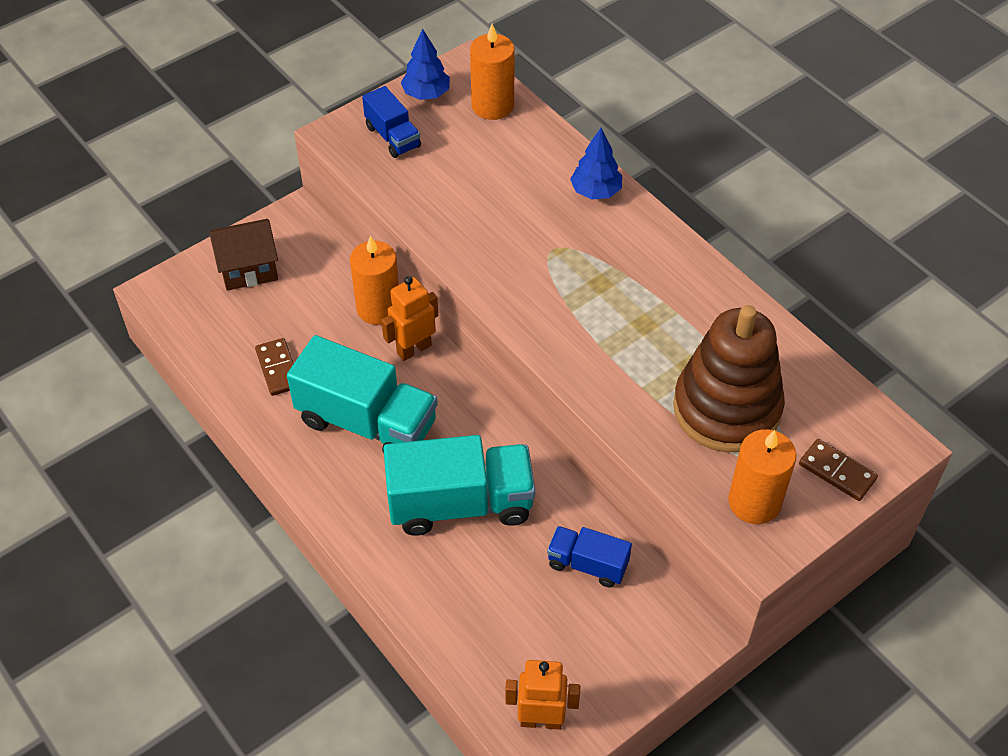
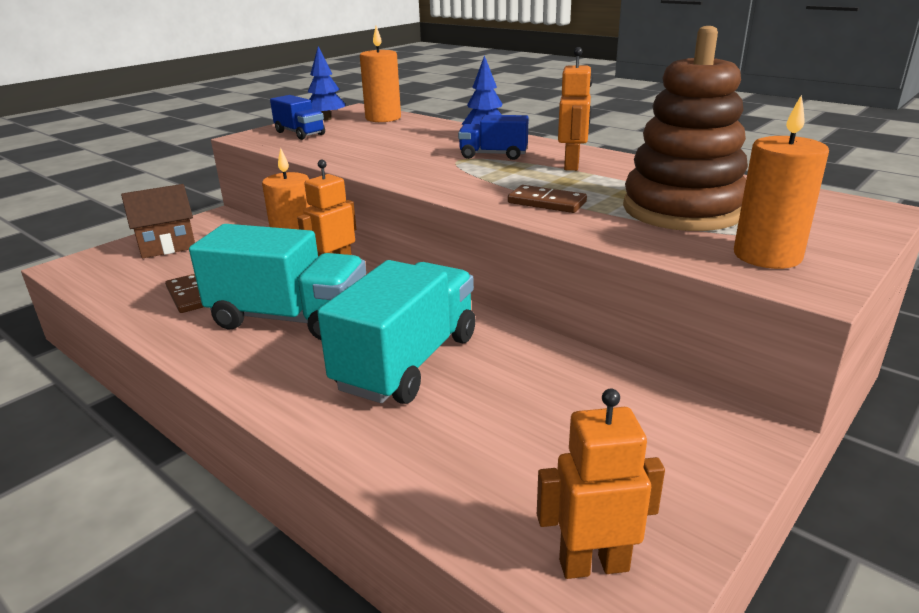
camera: 10 degrees left, 25 degrees down
(460, 503) = (407, 362): turquoise truck -> turquoise truck turned 45 degrees counterclockwise
(587, 564) = (578, 390): blue truck -> blue truck (493, 155)
(663, 289) = (572, 165): none -> orange robot
(837, 472) = (834, 229): brown domino -> brown domino (546, 203)

